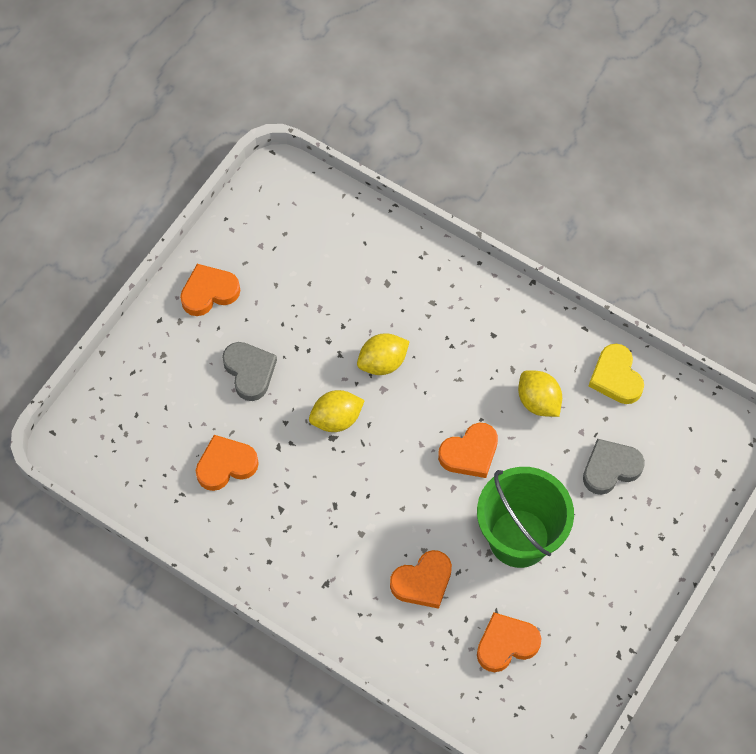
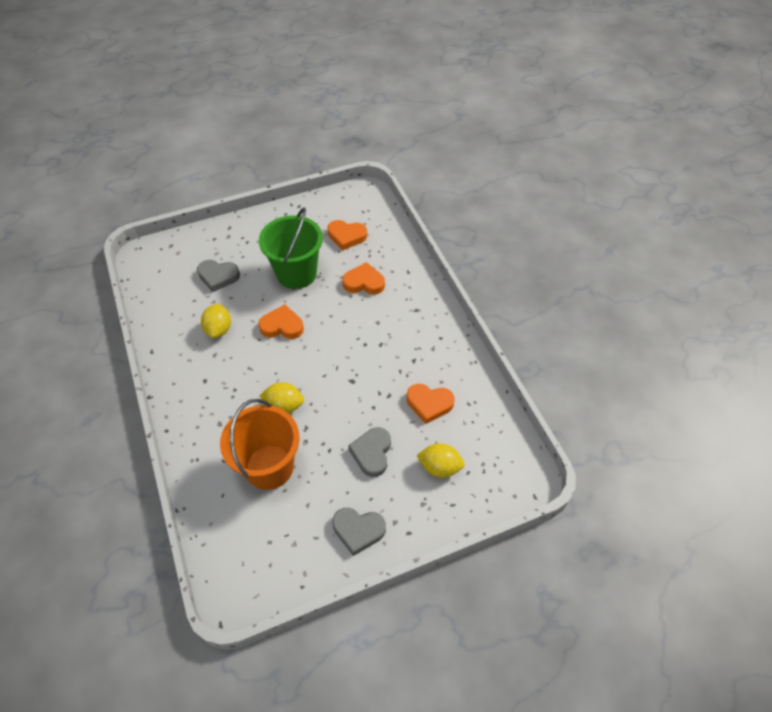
camera: 145 degrees left, 10 degrees down
(209, 292) = (358, 530): orange heart -> grey heart
(336, 419) = (340, 390): yellow lemon -> yellow lemon (439, 467)
(342, 294) = (269, 467): none -> orange bucket
(616, 377) = (165, 316): yellow heart -> none

